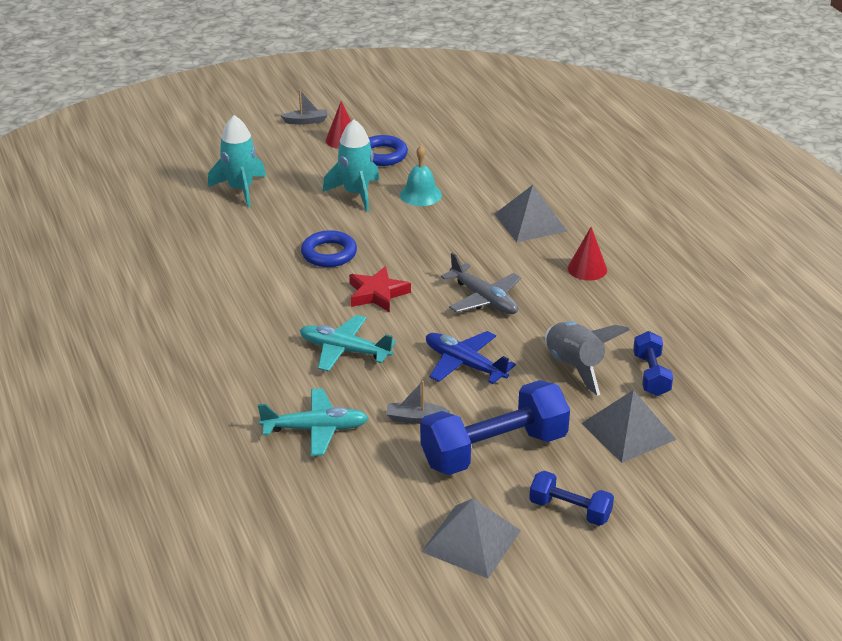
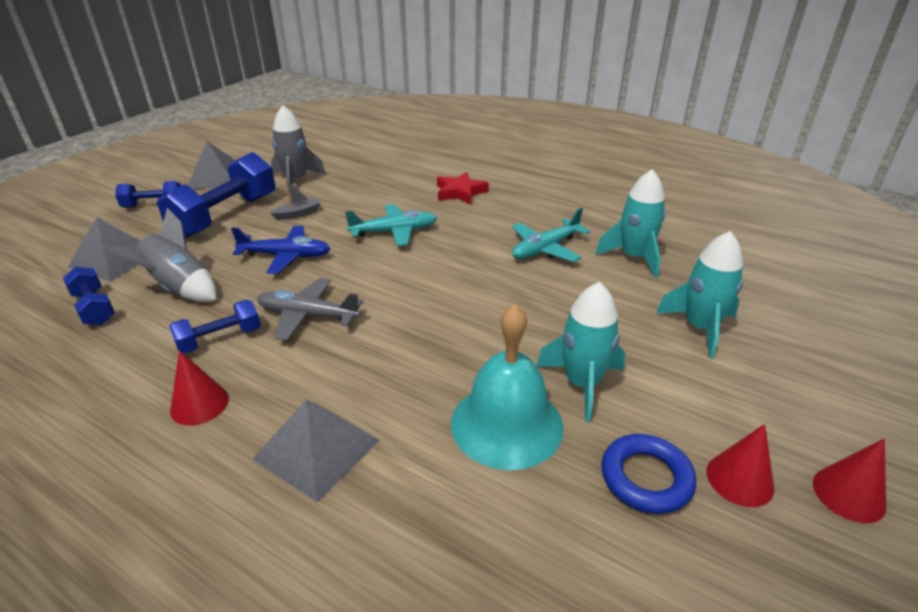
camera: 145 degrees right, 0 degrees up
(191, 243) = (634, 257): none -> turquoise rocket
(306, 121) = (848, 494): grey boat -> red cone
(316, 429) = (362, 189): turquoise plane -> turquoise plane (545, 249)
(329, 253) = (508, 298): blue ring -> none
(376, 483) = (296, 180): none -> grey rocket
(377, 294) = (417, 280): red star -> red star (460, 192)
(420, 194) = (506, 424): turquoise bell -> turquoise bell, size x1.68
(558, 306) = (220, 339): none -> blue dumbbell

